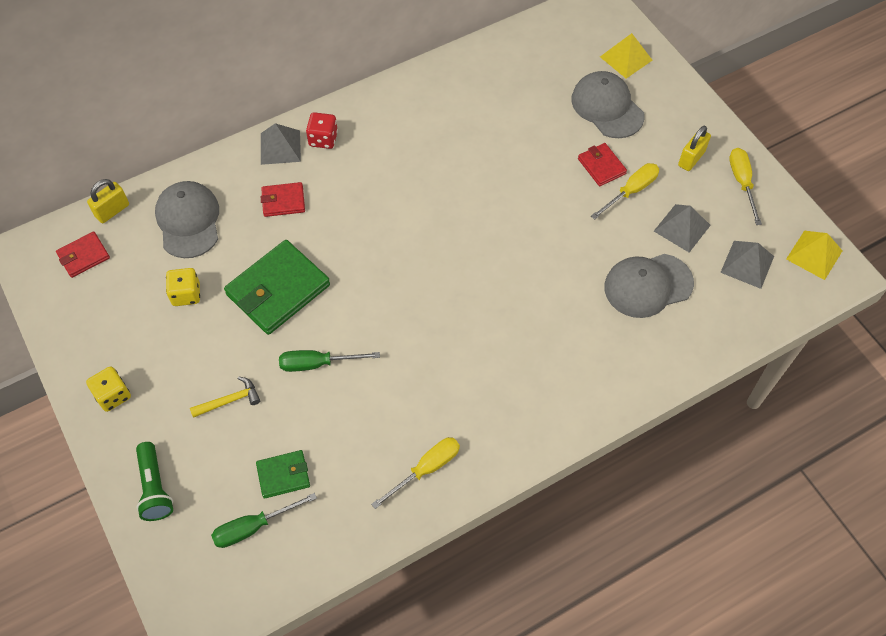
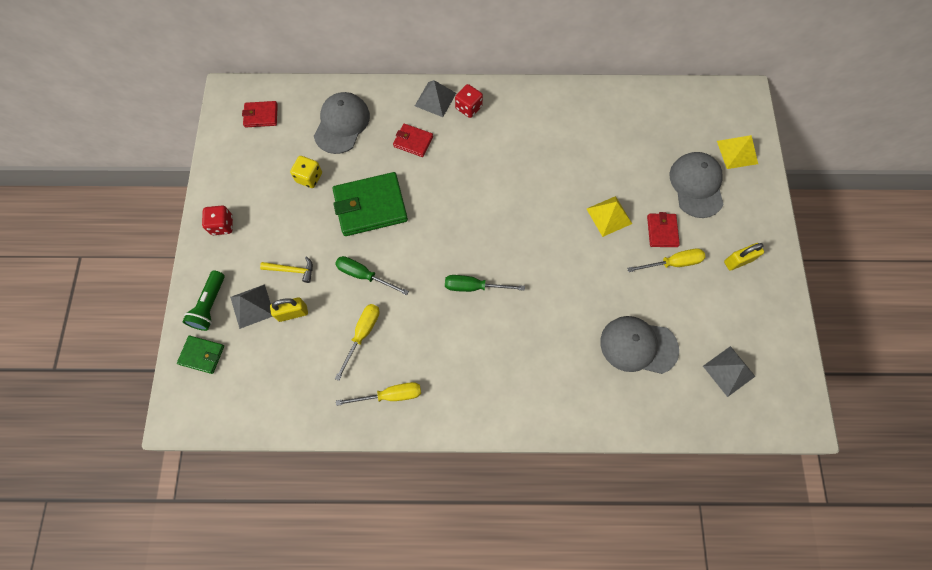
camera: 30 degrees right, 10 degrees up
(112, 211) = (298, 92): yellow padlock -> yellow padlock (293, 313)
(113, 395) = (222, 225): yellow dice -> red dice
(253, 527) = (254, 369): green screwdriver -> green screwdriver (474, 286)
(283, 475) = (294, 344): green wallet -> green wallet (202, 355)
(682, 228) = (694, 314): grey pyramid -> grey pyramid (252, 306)
(742, 182) = (767, 302): yellow screwdriver -> yellow screwdriver (362, 334)
(814, 255) = (790, 393): yellow pyramid -> yellow pyramid (609, 216)

